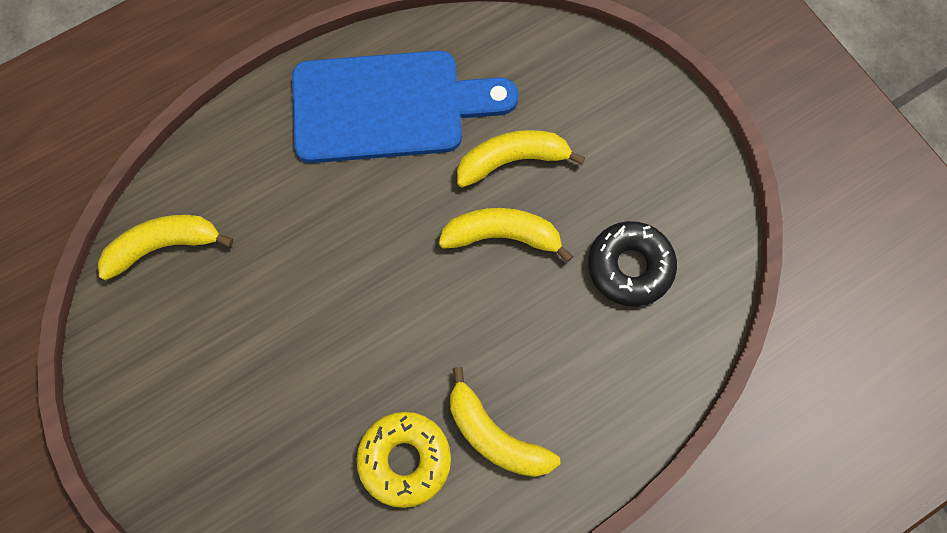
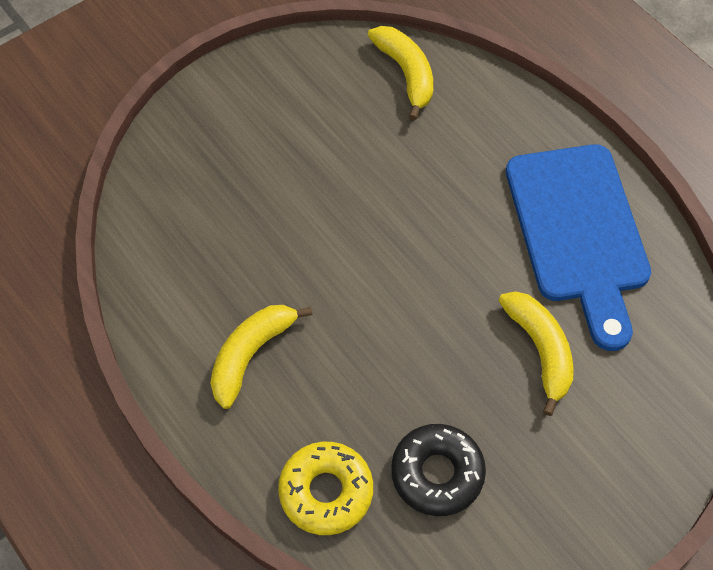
camera: 85 degrees right, 10 degrees down
(404, 460) = (225, 281): yellow donut -> yellow donut (326, 491)
(502, 236) = (454, 347): yellow banana -> none

